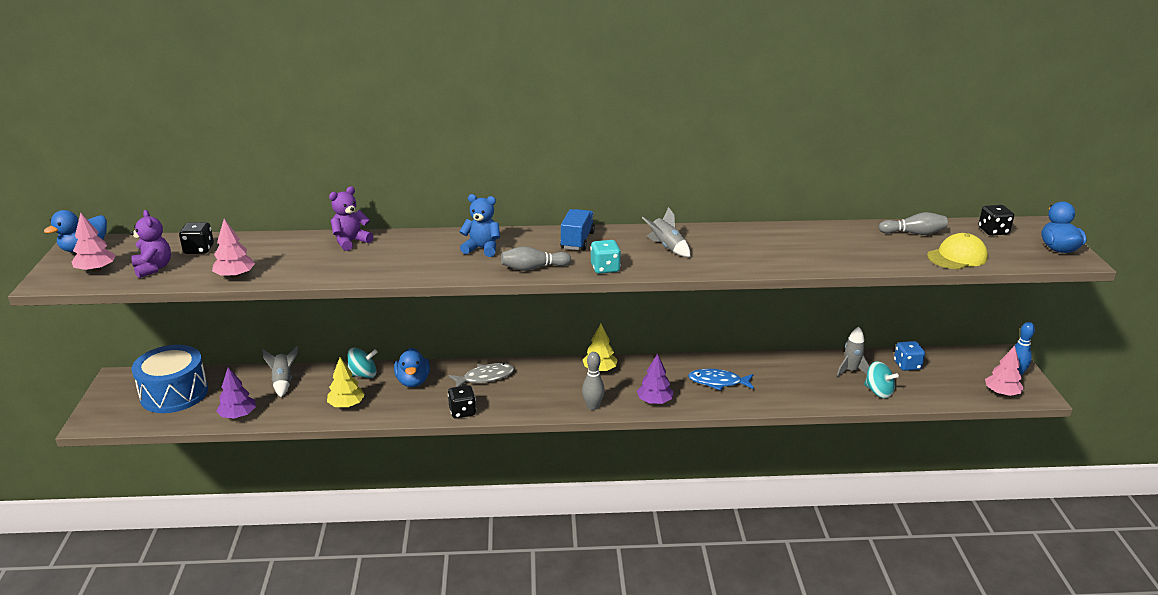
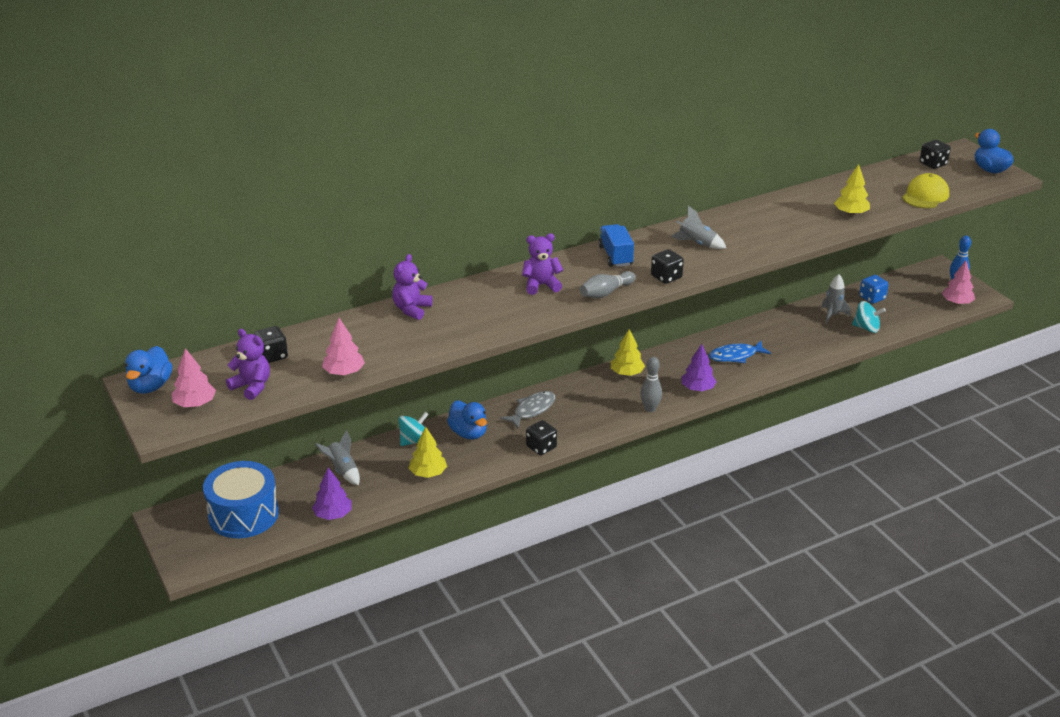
camera: 25 degrees left, 5 degrees up
(482, 249) = (541, 285): blue teddy bear -> purple teddy bear
(605, 268) = (666, 277): turquoise dice -> black dice
(856, 255) = (851, 213): none -> yellow tree
(914, 233) = (877, 181): grey bowling pin -> none

